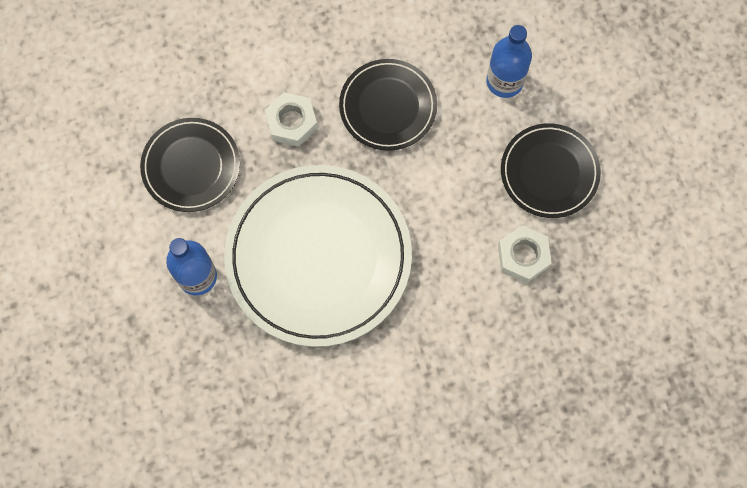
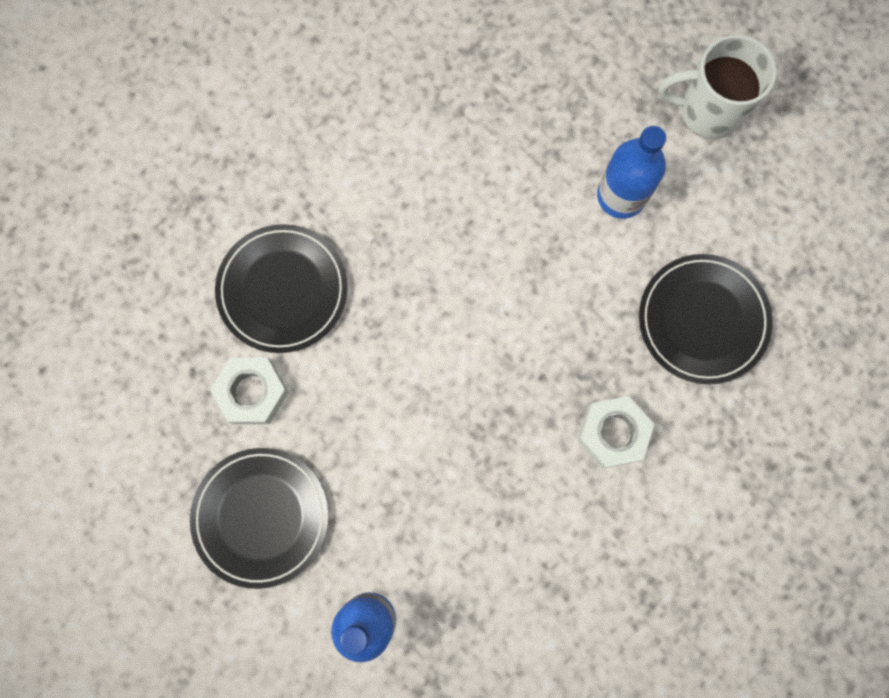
camera: 155 degrees right, 5 degrees up
(99, 311) = (707, 111): none -> white mug
(318, 257) = (494, 281): white plate -> none
(388, 106) = (504, 511): black plate -> black plate (283, 290)

